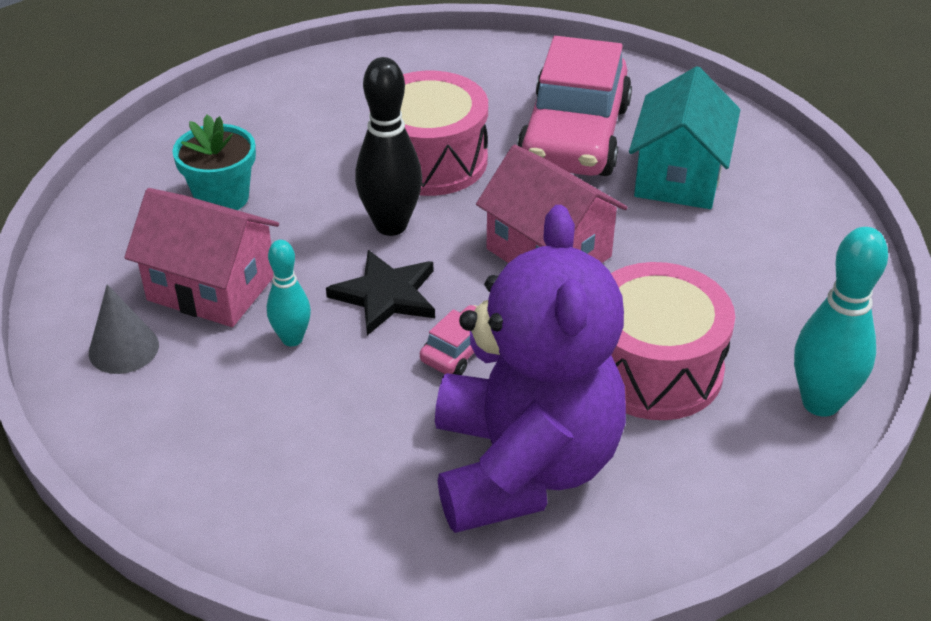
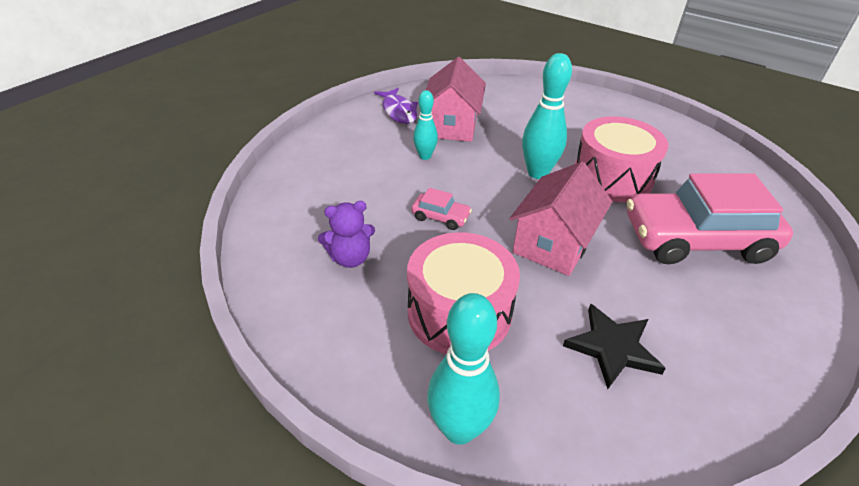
camera: 75 degrees right, 0 degrees up
(123, 348) = (398, 111): grey cone -> purple fish
(222, 198) = (523, 114): turquoise flower pot -> none
(386, 295) = (474, 181): black star -> black star (612, 347)
(391, 225) = (537, 173): black bowling pin -> turquoise bowling pin
(523, 466) = (350, 258): purple teddy bear -> purple teddy bear, size x0.41
(679, 176) = (696, 307): turquoise house -> none

